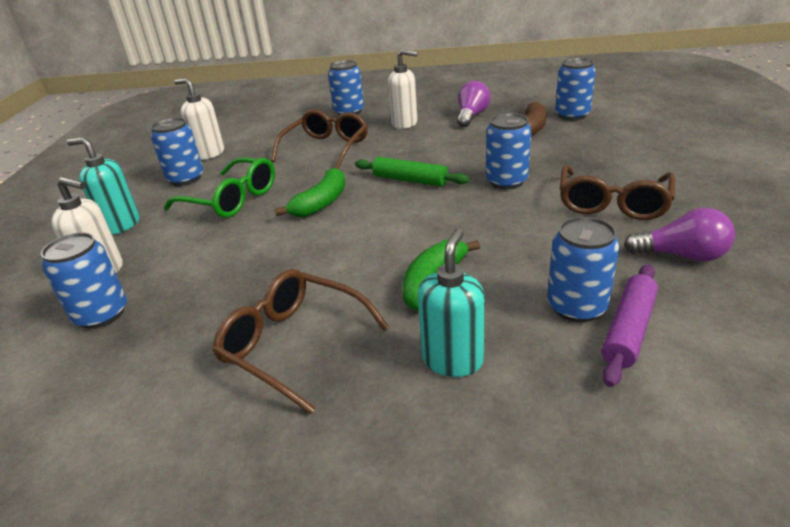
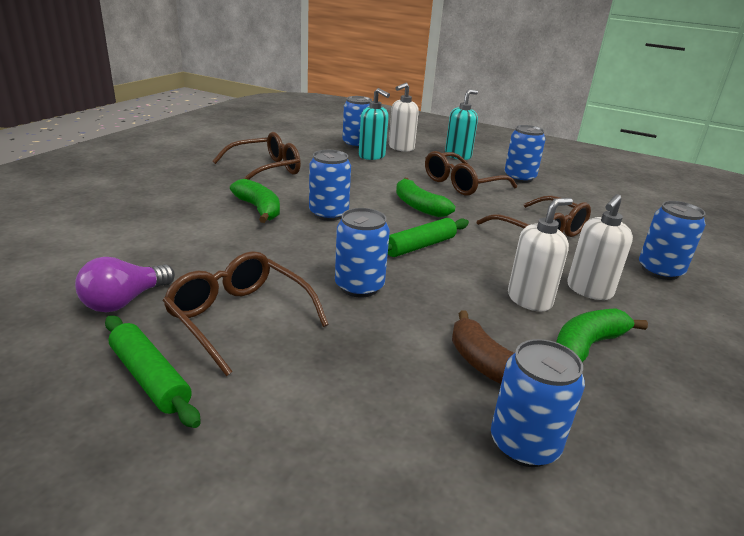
camera: 110 degrees right, 5 degrees down
(209, 153) = (570, 191): white soap dispenser -> white soap dispenser (529, 300)
(232, 199) = (462, 184): green glasses -> brown glasses
(452, 360) = (190, 193): turquoise soap dispenser -> turquoise soap dispenser (372, 156)
(471, 116) = (587, 346): purple light bulb -> green banana
(576, 307) = (161, 236): blue can -> blue can (328, 214)
(629, 330) = (116, 240): purple rolling pin -> none
(708, 201) = (150, 378): none -> green rolling pin

